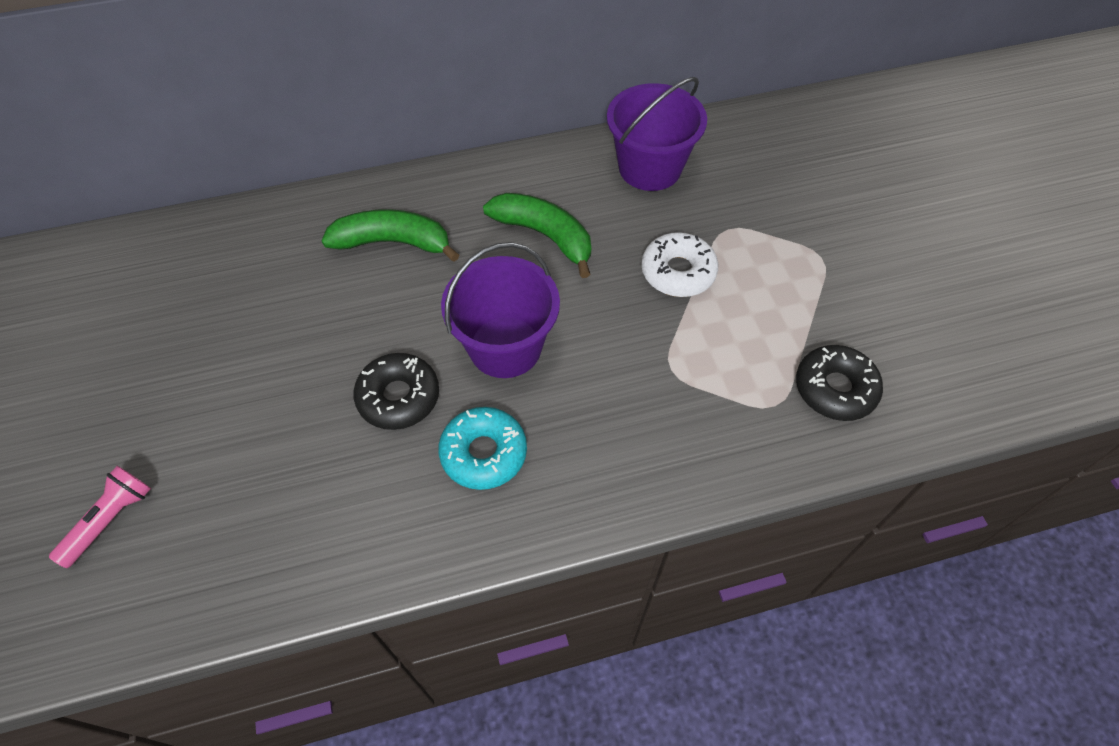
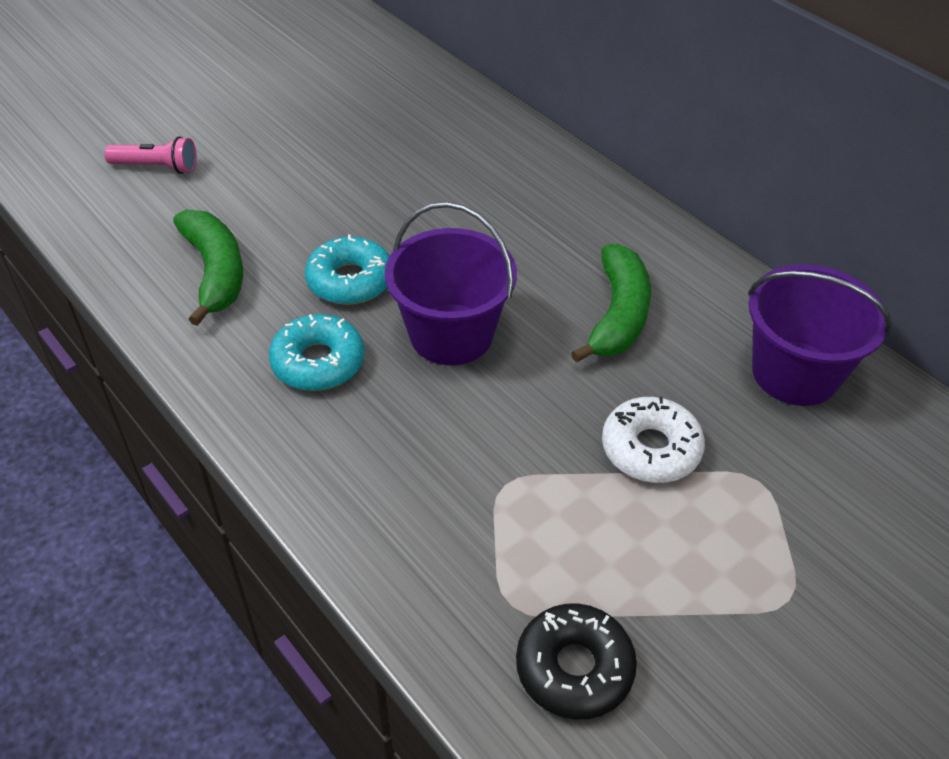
camera: 65 degrees right, 10 degrees down
(393, 242) = (526, 209): green banana -> green banana (215, 272)
(398, 397) = (350, 281): black donut -> turquoise donut

